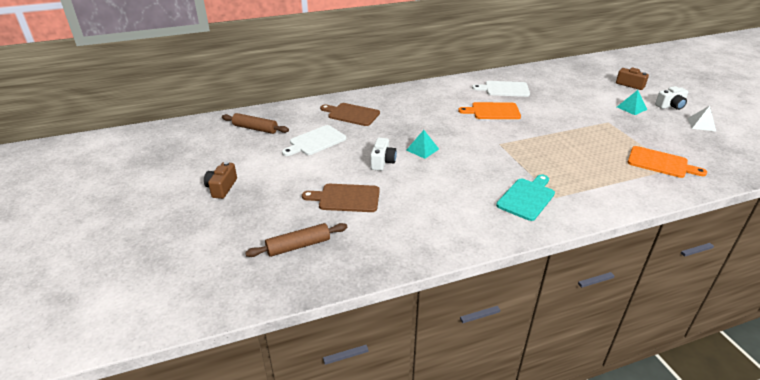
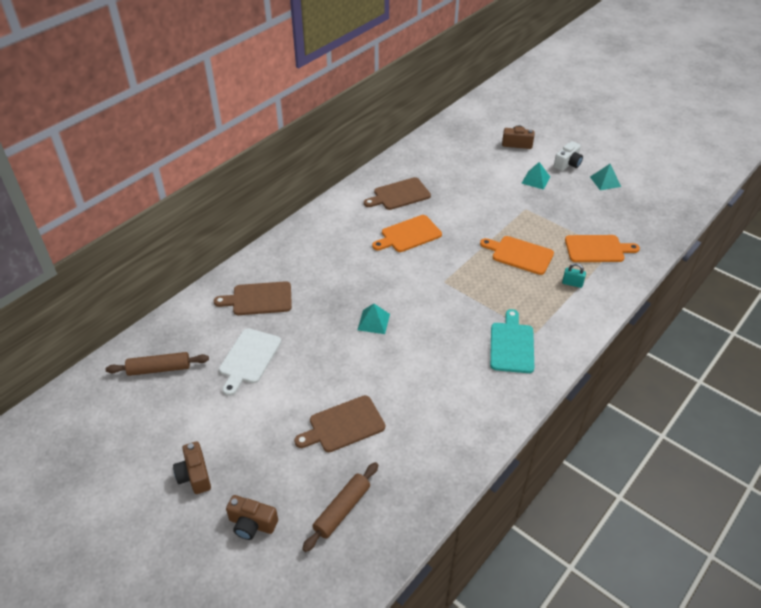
camera: 30 degrees left, 10 degrees up
(230, 228) = (252, 524): none -> brown camera
(382, 162) = (345, 357): white camera -> none
(504, 89) = (399, 195): white cutting board -> brown cutting board
(580, 146) = (519, 254): none -> orange cutting board
(617, 177) = (572, 283): none -> turquoise padlock
(701, 124) = (605, 181): white pyramid -> turquoise pyramid

